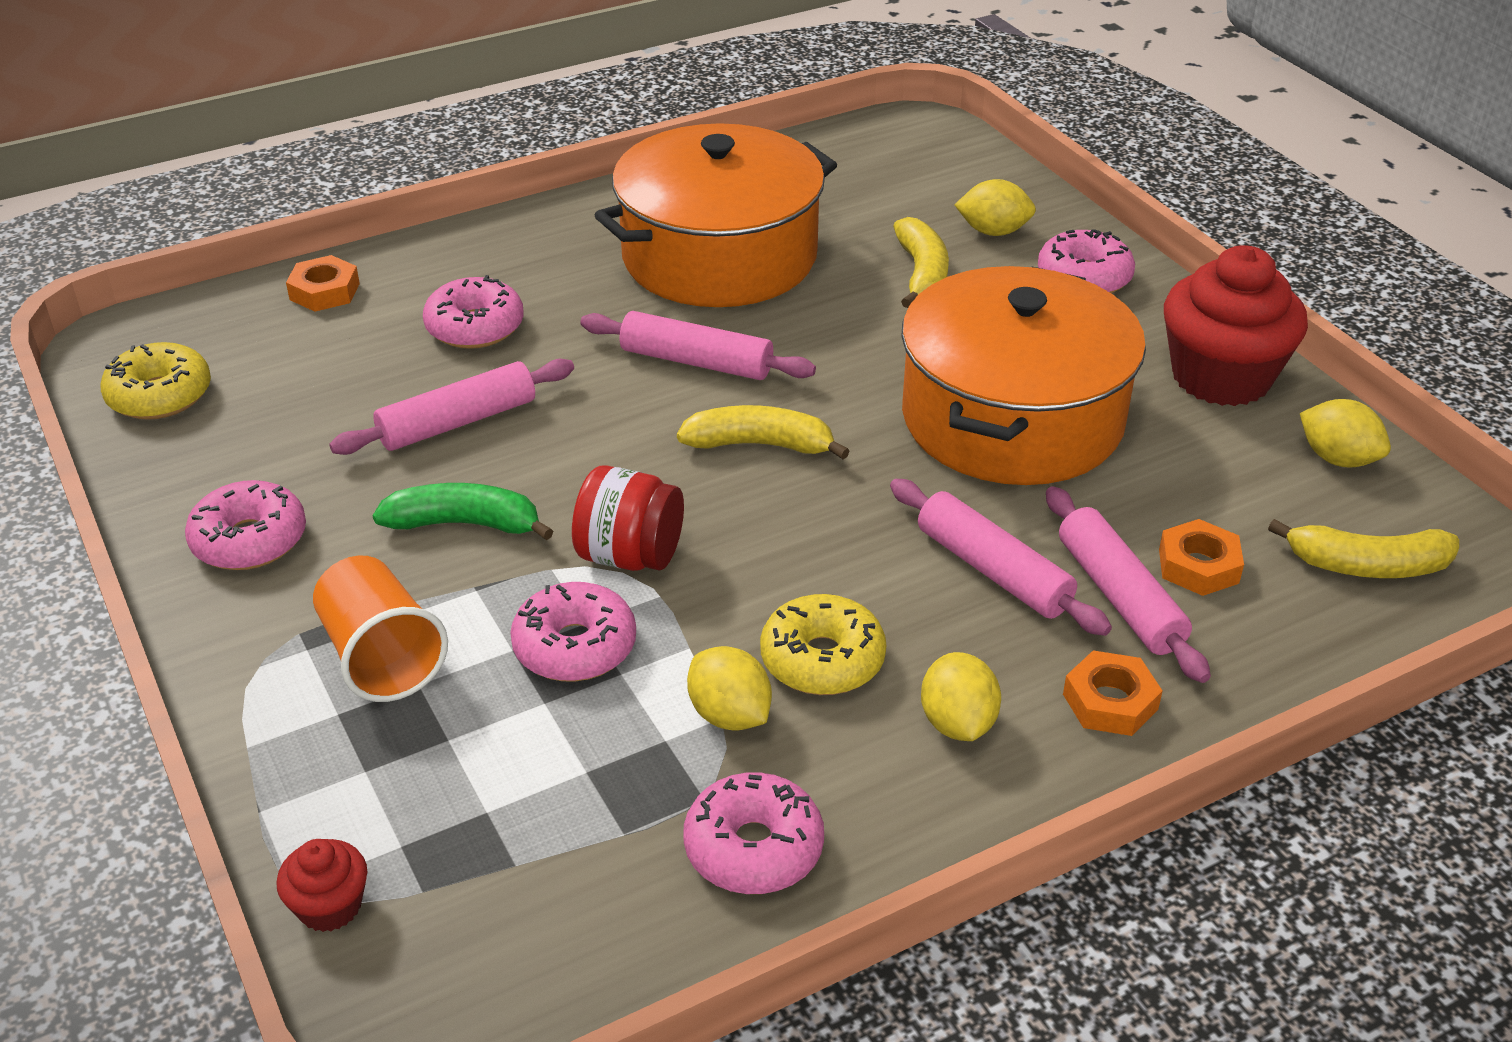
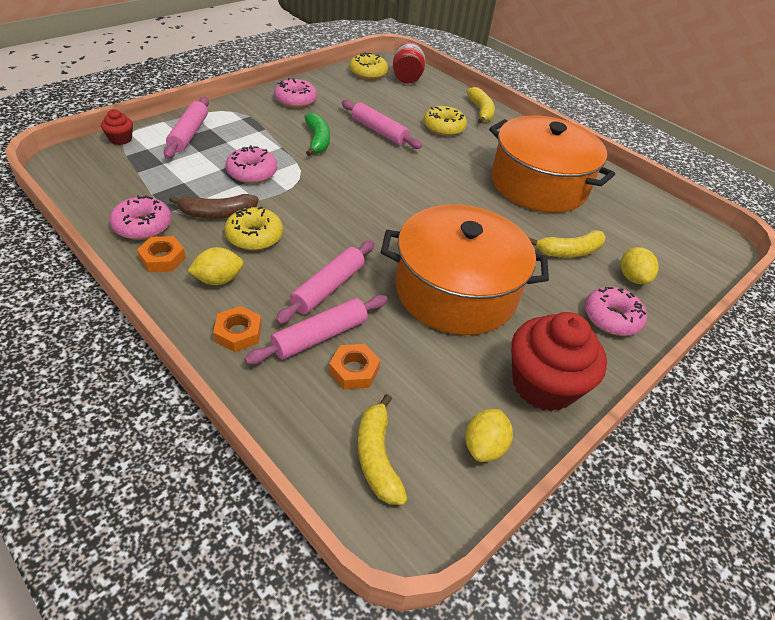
camera: 70 degrees right, 5 degrees up
(324, 291) = (448, 93): orange nut -> orange nut (162, 258)
(381, 657) = (240, 133): orange cup -> none
(475, 327) = (443, 128): pink donut -> yellow donut
(630, 556) = (309, 180): red jar -> red jar (407, 79)
(696, 361) = (450, 185): pink rolling pin -> pink rolling pin (189, 134)
(729, 715) = (217, 214): yellow lemon -> brown banana
(760, 444) = (397, 208): yellow banana -> yellow banana (480, 111)

